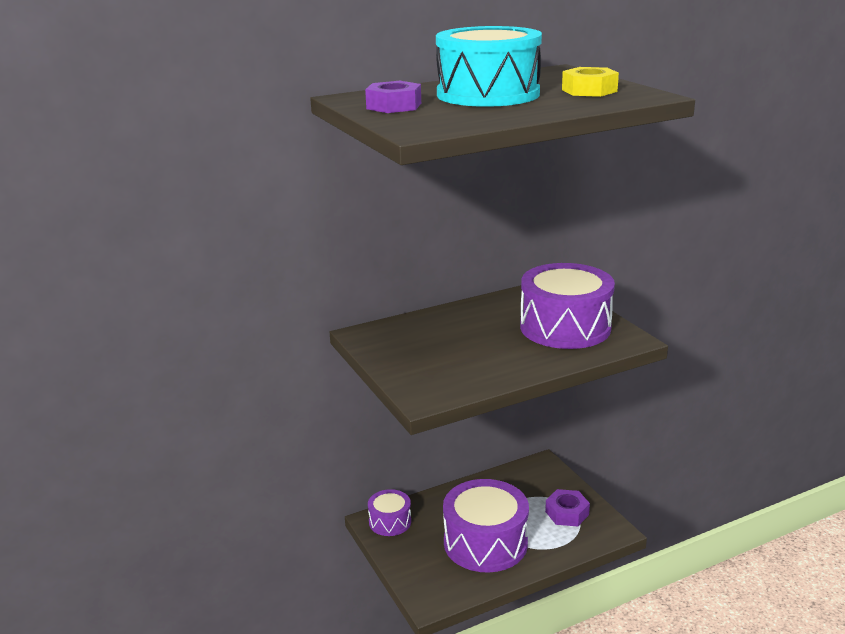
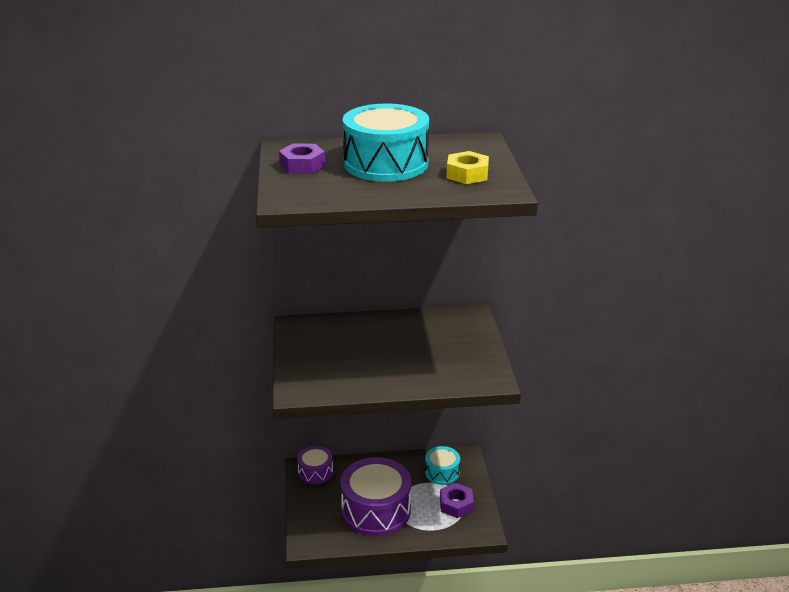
camera: 20 degrees right, 5 degrees up
(529, 485) = (442, 472): none -> turquoise drum
(565, 327) = (452, 356): purple drum -> none

